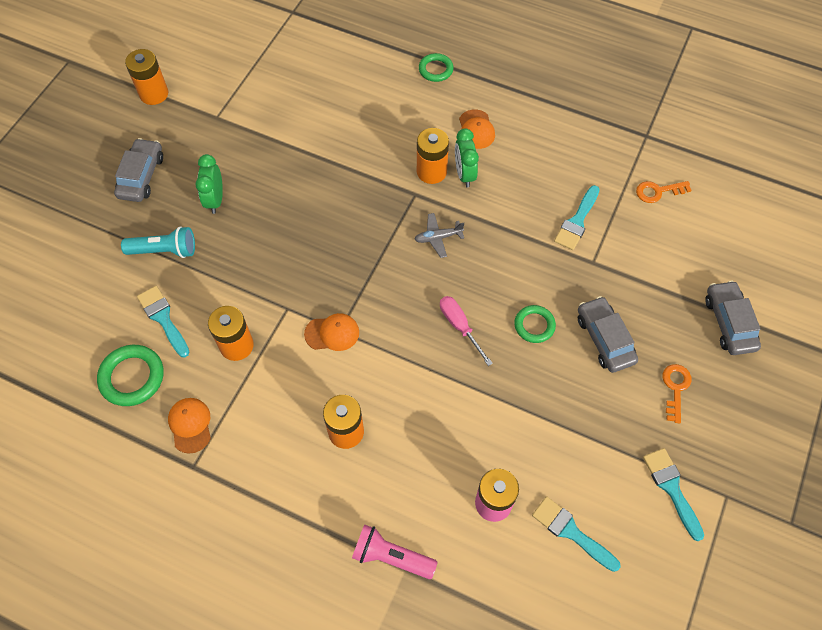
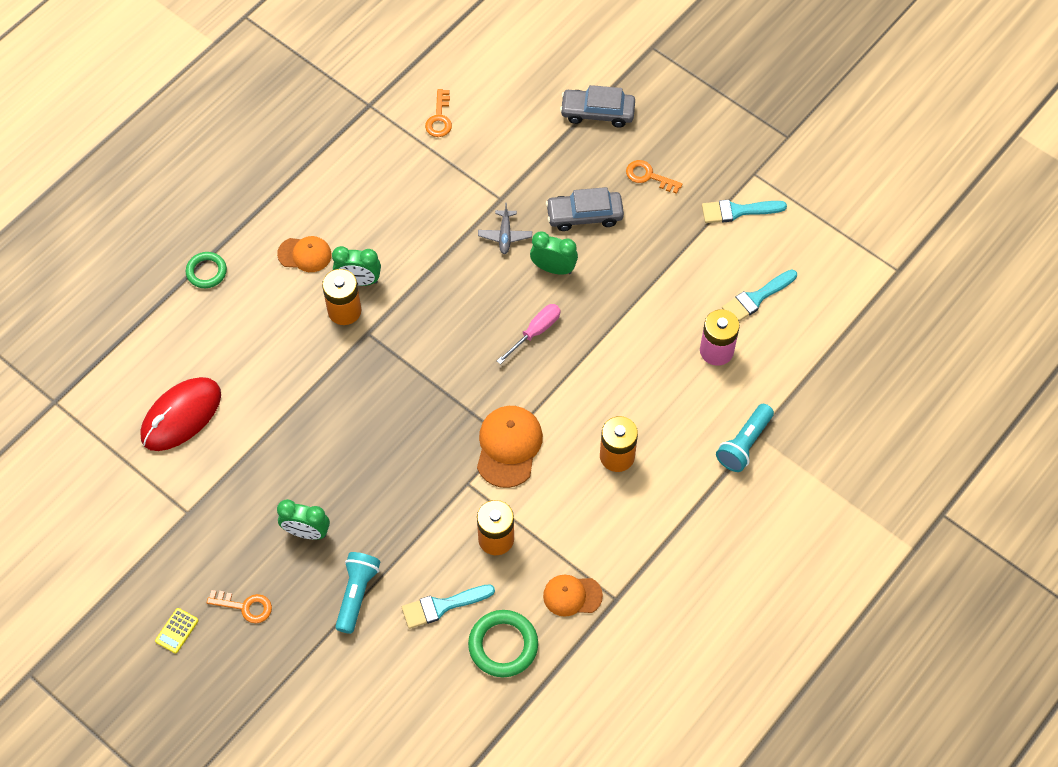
camera: 75 degrees left, 0 degrees up
(114, 138) = (177, 631): none -> yellow calculator
(141, 176) = (245, 606): grey car -> orange key
(154, 94) = (125, 578): orange battery -> none
(300, 89) = (181, 416): none -> red mouse
(332, 333) = (508, 447): orange cap -> orange cap, size x1.54
(391, 556) = (744, 444): pink flashlight -> turquoise flashlight
(438, 237) = (428, 325): grey plane -> grey plane (505, 235)
(459, 326) = (535, 332): pink screwdriver -> pink screwdriver turned 150 degrees clockwise
(534, 325) = (553, 268): green ring -> green clock
(577, 221) = (450, 197): turquoise brush -> none

